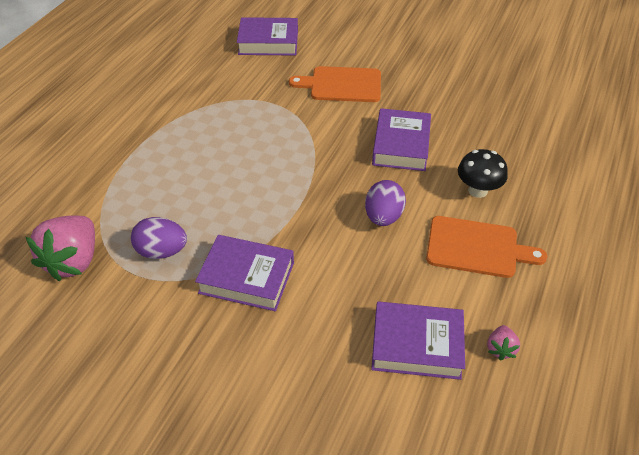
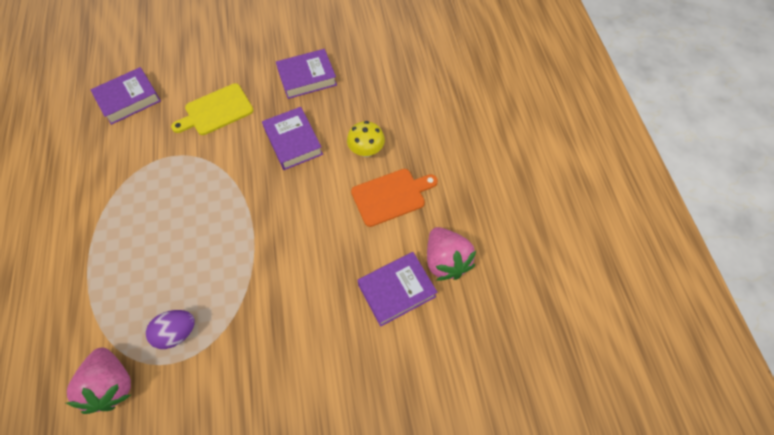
camera: 35 degrees left, 15 degrees up
(247, 277) = (255, 313): purple book -> purple book (307, 77)
(342, 85) = (216, 111): orange cutting board -> yellow cutting board
(383, 217) = (317, 208): purple egg -> none
(478, 190) = (366, 151): black mushroom -> yellow mushroom
(500, 348) = (445, 261): pink strawberry -> pink strawberry, size x2.16

